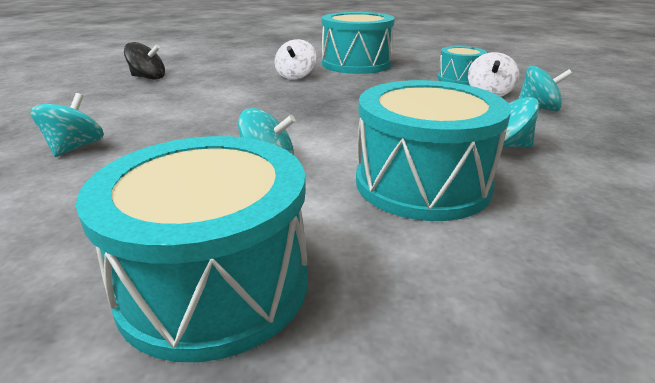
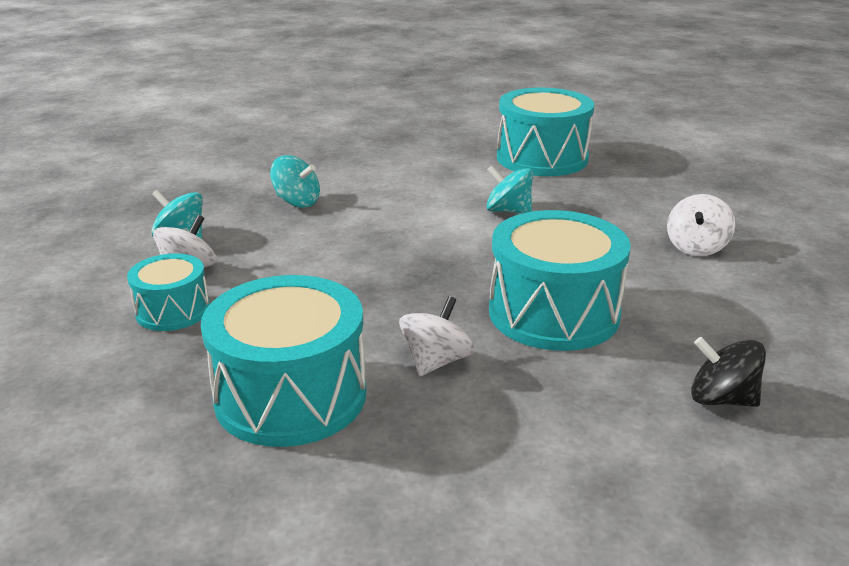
camera: 165 degrees left, 0 degrees up
(75, 147) = (696, 247): turquoise spinning top -> white spinning top
(422, 183) = (399, 184): turquoise drum -> turquoise drum (553, 313)

